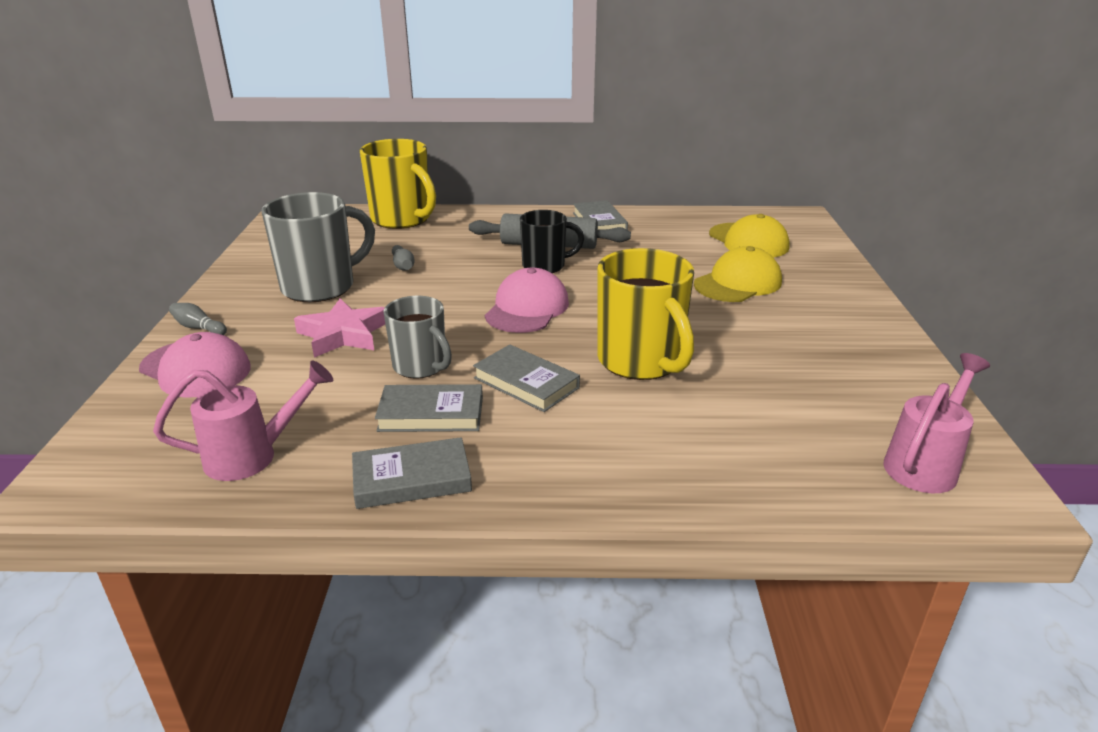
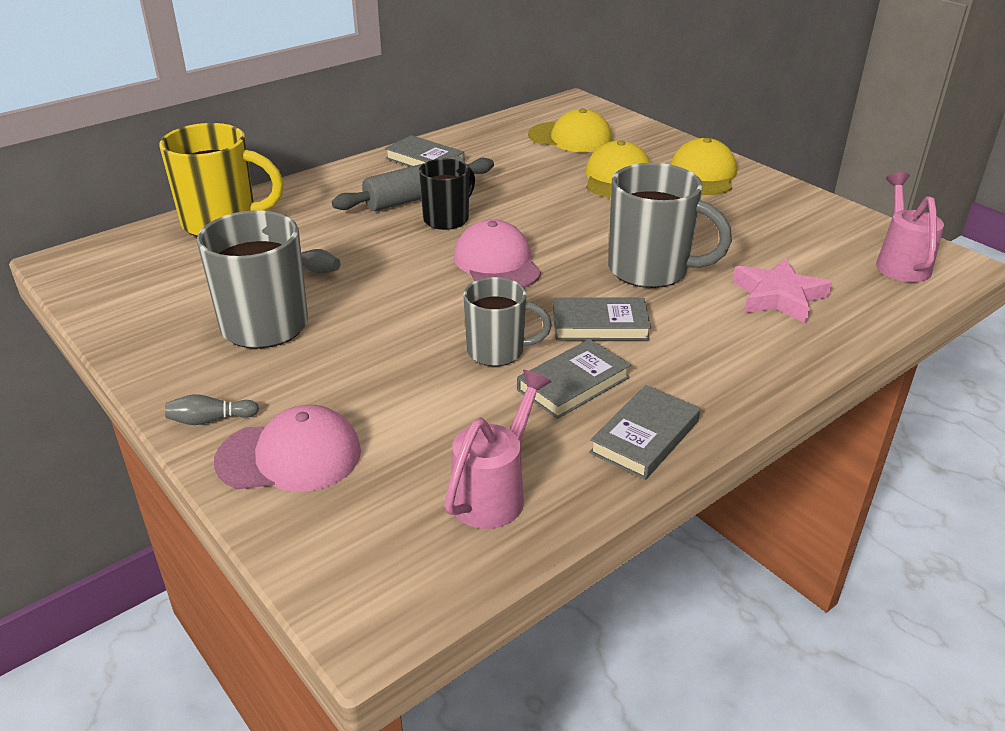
camera: 40 degrees left, 5 degrees up
(343, 334) = (377, 356): pink star -> pink star (778, 297)
(641, 362) = (651, 270): yellow mug -> grey mug
(828, 307) = (702, 175): none -> yellow cap

